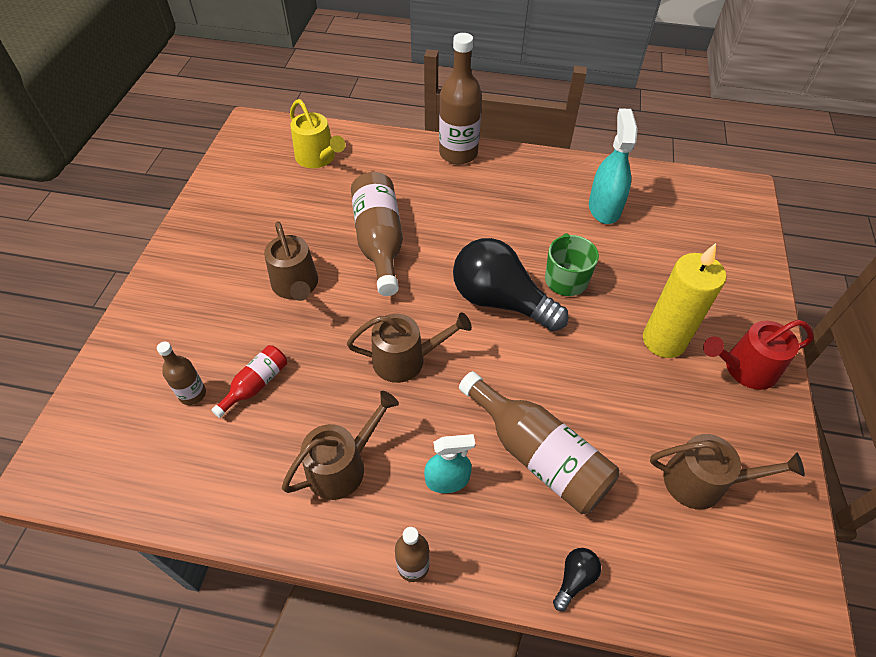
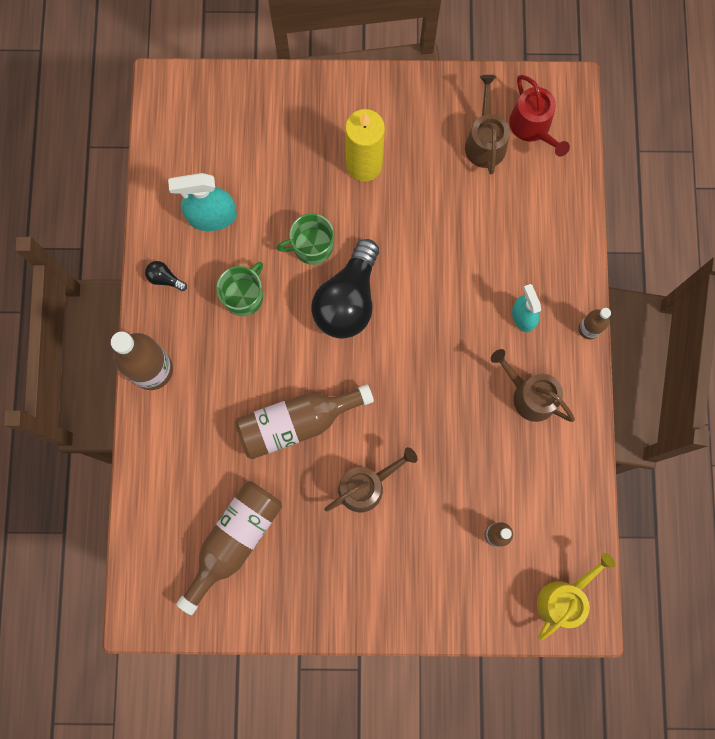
camera: 100 degrees left, 25 degrees up
(256, 384) = (475, 485): red bottle -> none
(318, 158) = (184, 520): yellow watering can -> yellow watering can (564, 599)
(405, 359) = (426, 369): brown watering can -> none
(518, 220) = (244, 296): none -> green mug
(538, 455) = (489, 255): brown bottle -> brown bottle (234, 540)
(574, 579) = (572, 224): black light bulb -> black light bulb (165, 278)
(745, 368) = (379, 104): red watering can -> red watering can (532, 127)

